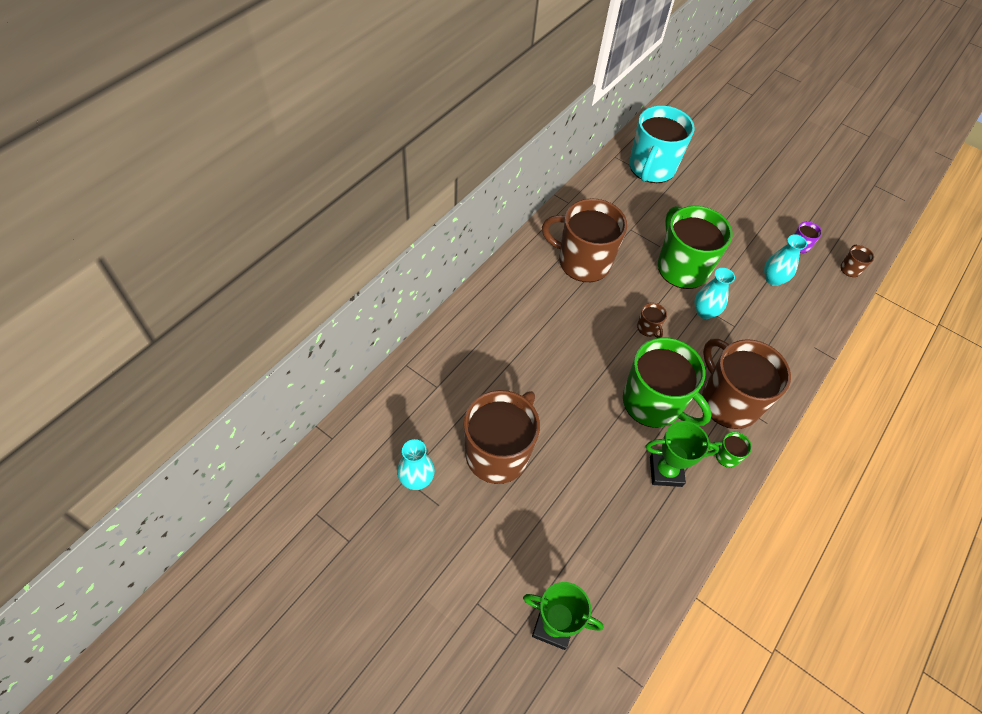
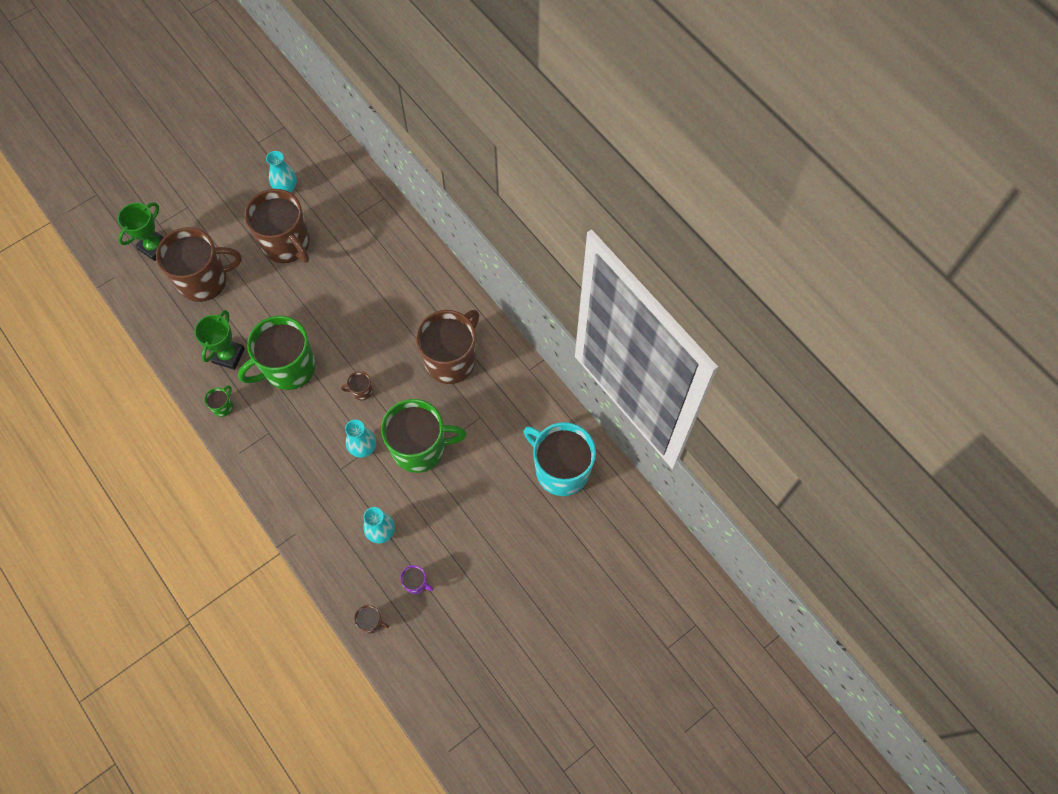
camera: 110 degrees right, 10 degrees up
(728, 401) = (269, 429): brown mug -> brown mug (204, 280)

